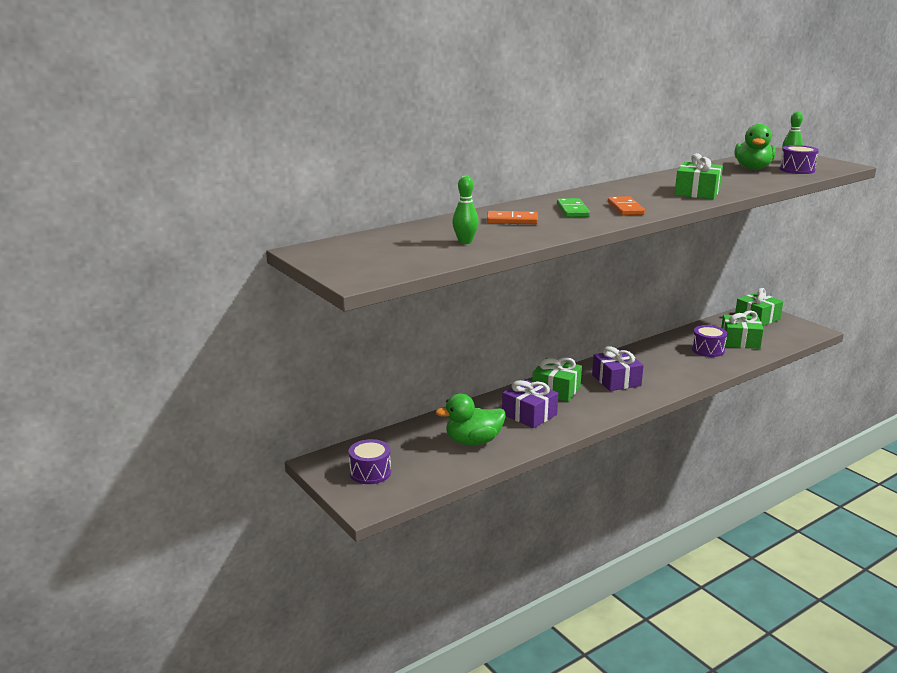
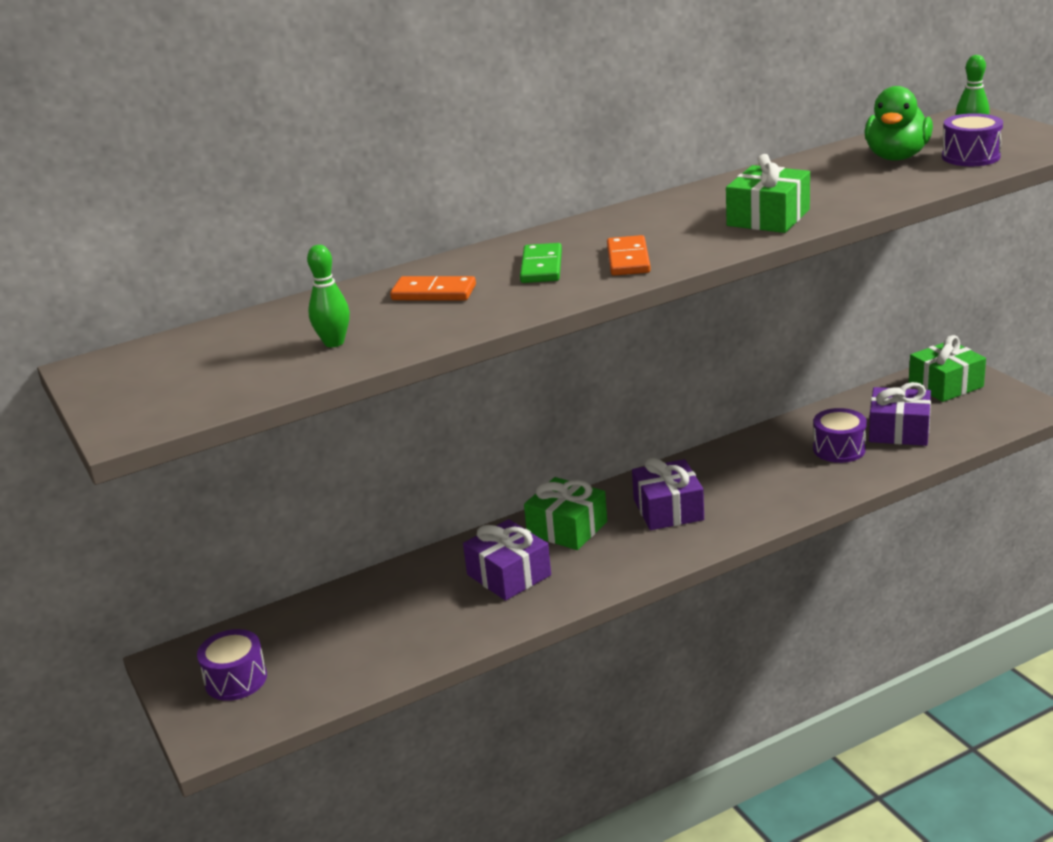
camera: 10 degrees right, 5 degrees up
(473, 441) = (406, 624): green duck -> none
(740, 341) = (899, 431): green gift -> purple gift

